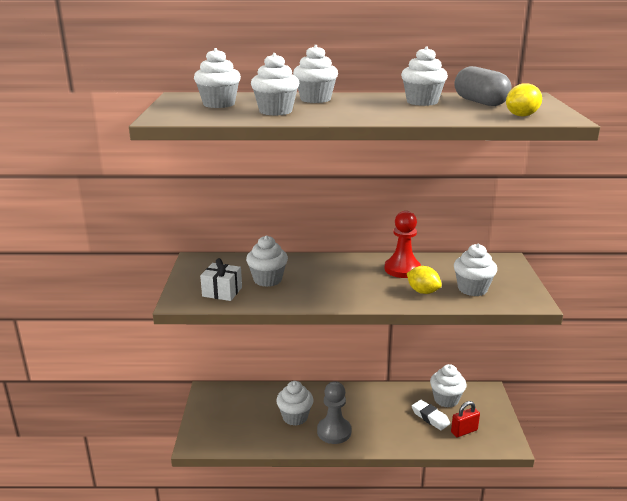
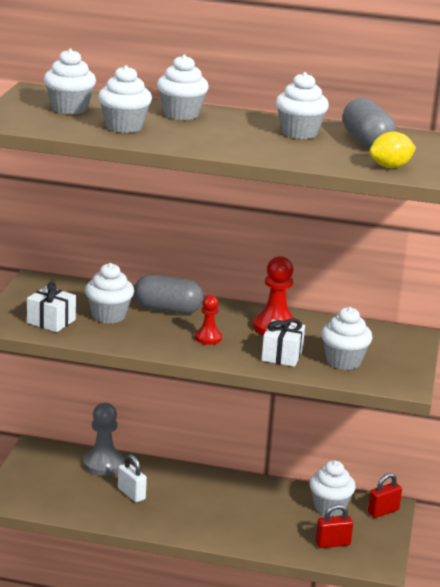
camera: 10 degrees right, 0 degrees up
(295, 417) = (131, 494): white cupcake -> white padlock
(312, 267) = (167, 309): none -> grey capsule
(334, 431) = (172, 517): grey pawn -> grey pawn (103, 464)
(356, 286) = (208, 338): none -> red pawn
(422, 291) = (282, 355): yellow lemon -> white gift
(430, 417) = (298, 522): white eraser -> none
(485, 396) = (383, 511): none -> red padlock

